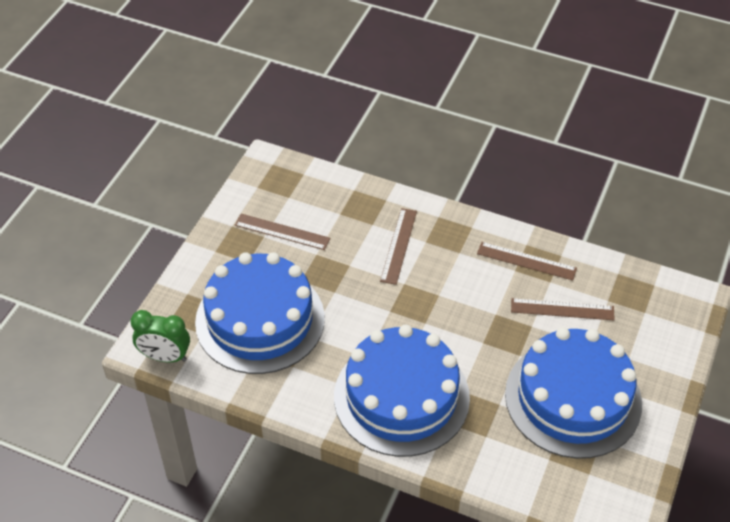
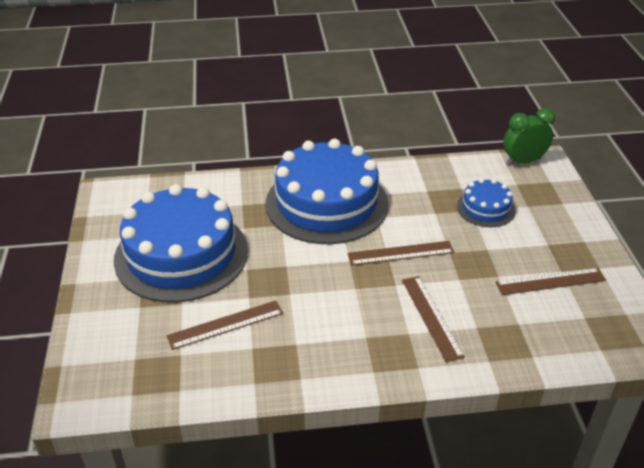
camera: 150 degrees right, 10 degrees down
(260, 320) = (486, 208): blue cake -> blue cake, size x0.47
(526, 261) = (289, 359): brown ruler -> brown ruler (400, 253)

